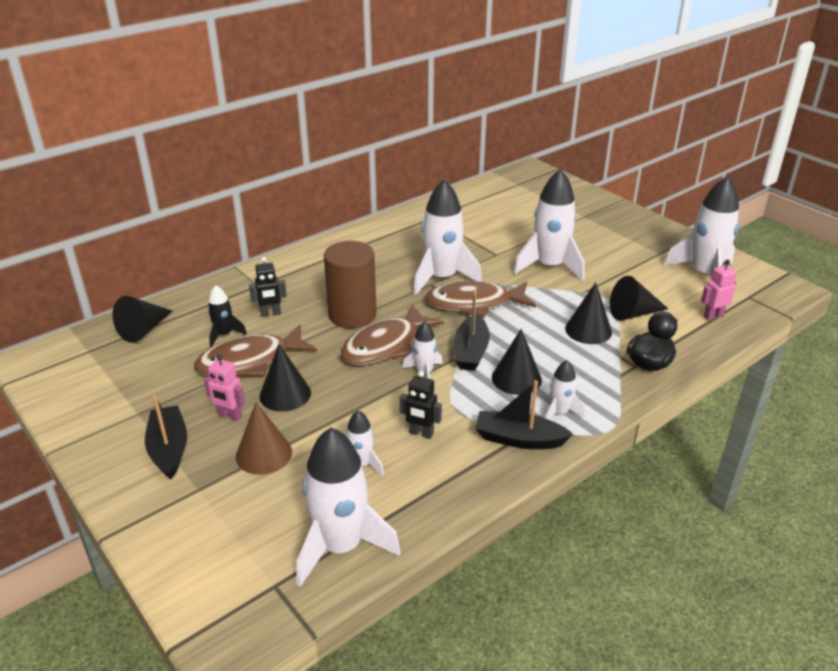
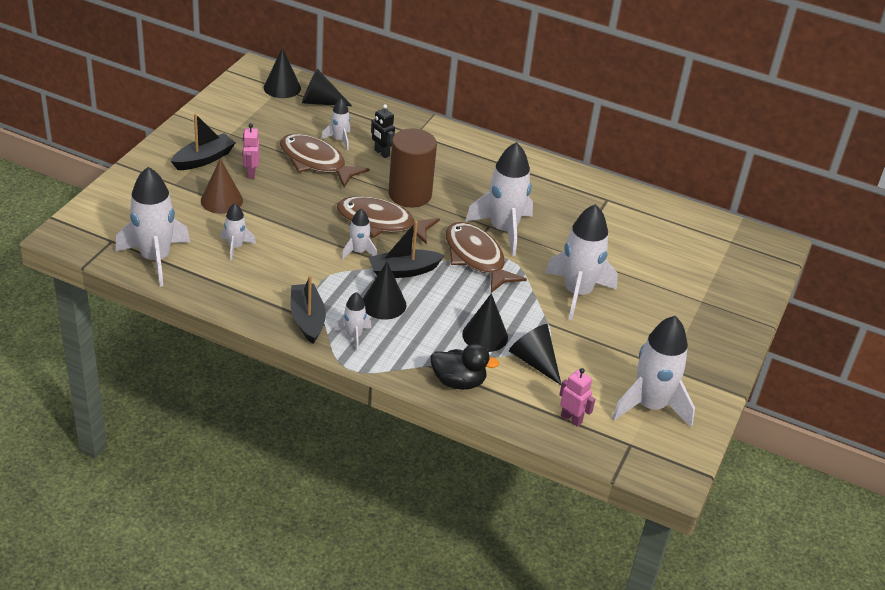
camera: 60 degrees right, 5 degrees up
(224, 335) = (339, 140): black rocket -> white rocket
(285, 394) = (289, 190): black cone -> black cone (282, 88)
(421, 433) = (285, 267): black robot -> none

